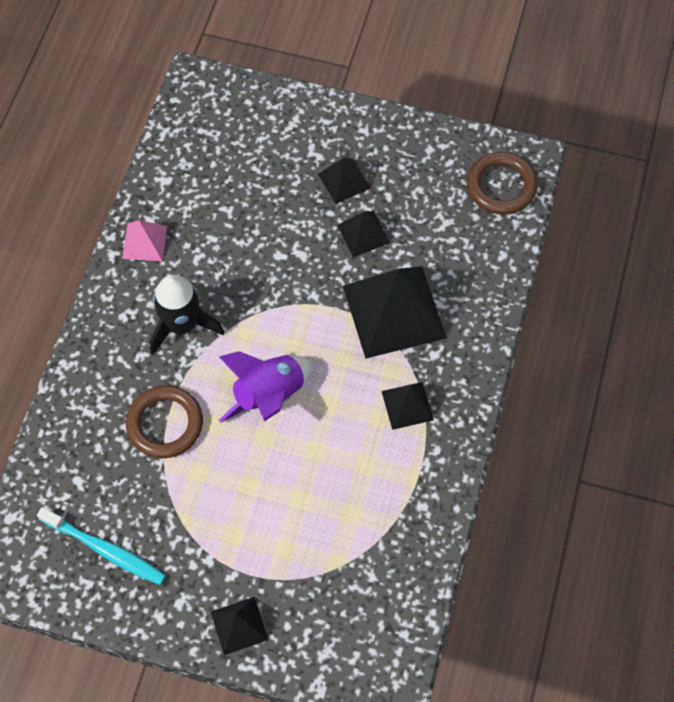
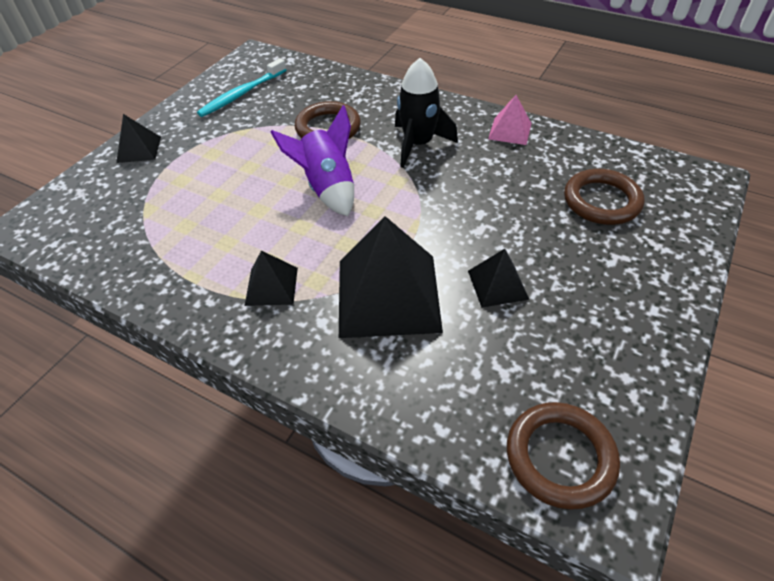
camera: 105 degrees right, 15 degrees down
(243, 162) = (601, 201): none -> brown ring
(344, 180) = (575, 279): black pyramid -> none

